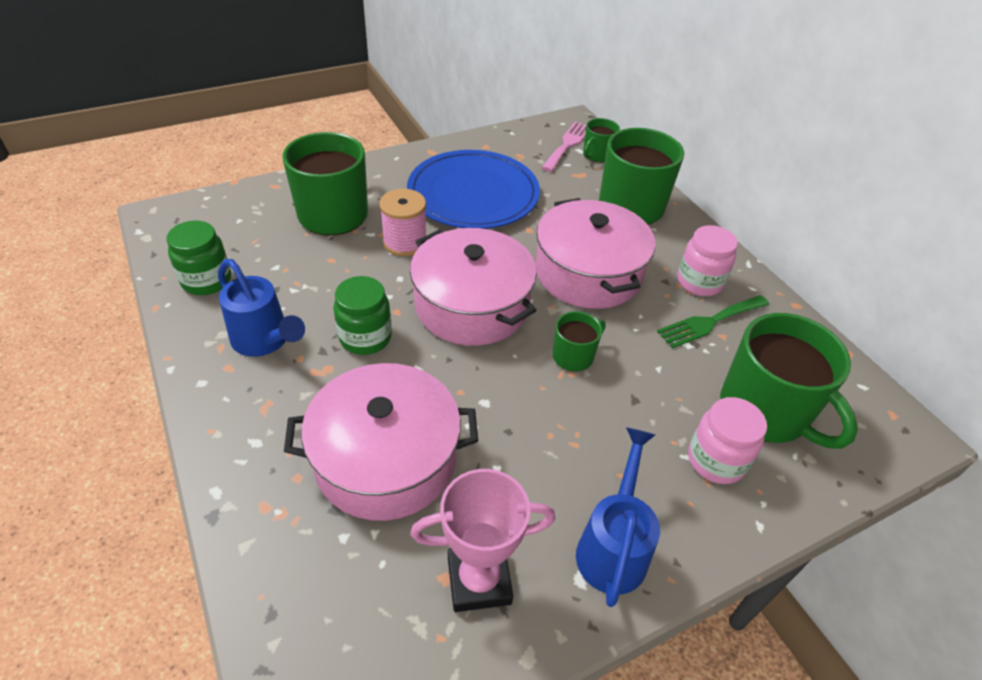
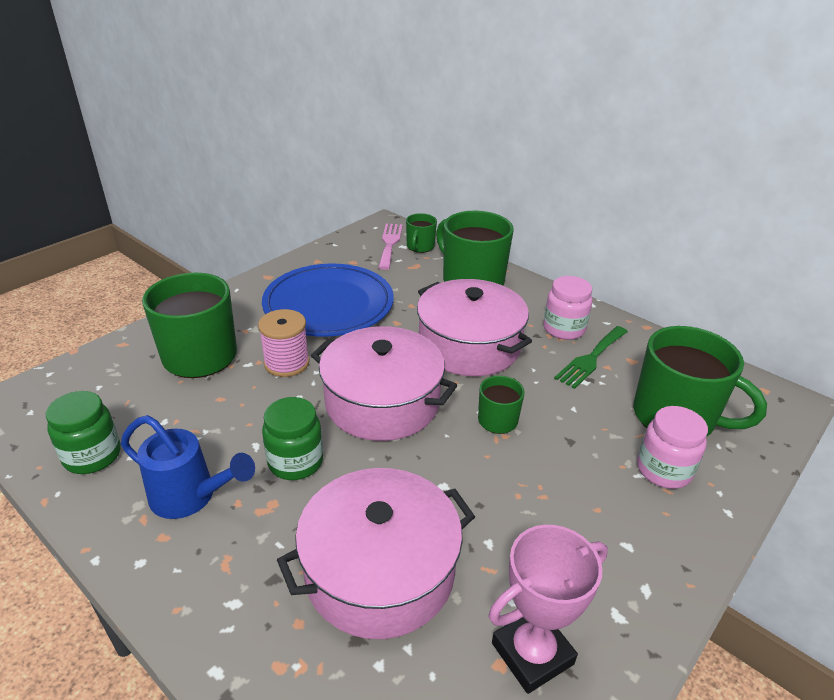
camera: 20 degrees left, 10 degrees down
(613, 546) = (628, 575): blue watering can -> none

